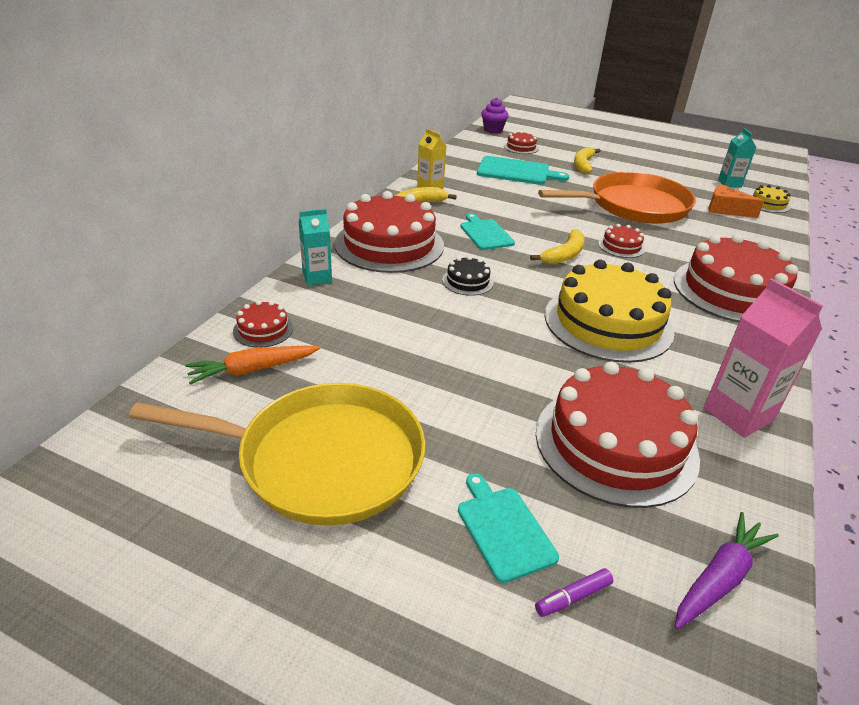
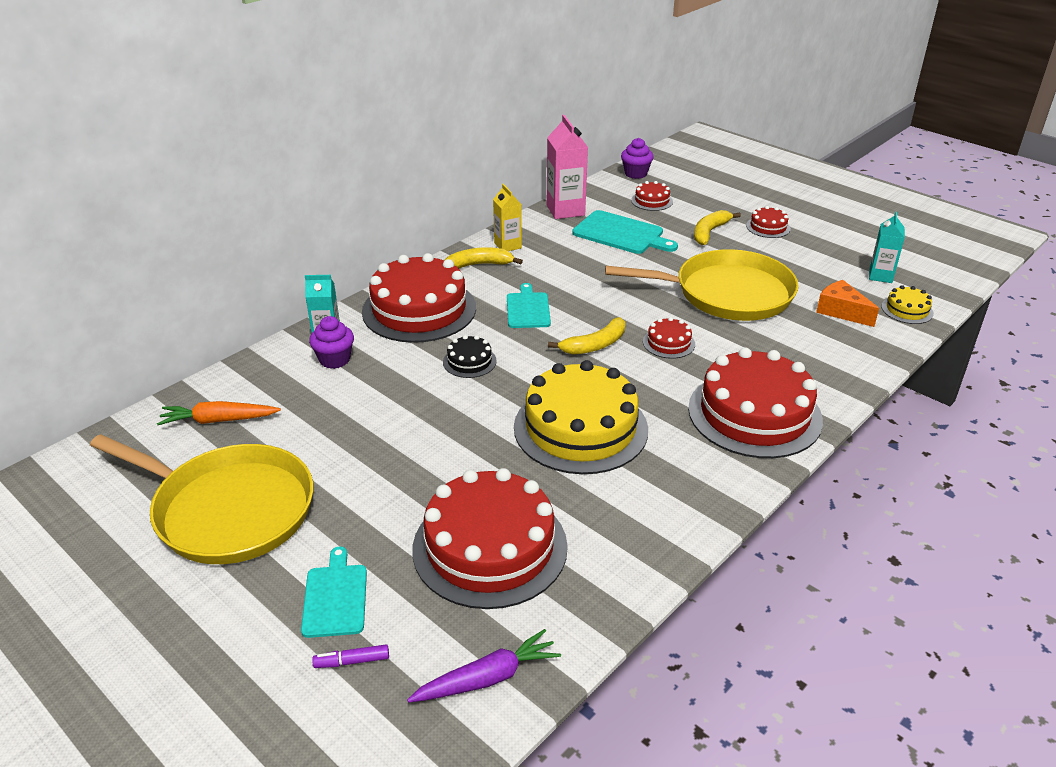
camera: 20 degrees right, 0 degrees up
(263, 329) = (249, 383): red cake -> red cake (768, 227)
(338, 296) = (334, 360): none -> purple cupcake
(633, 206) = (727, 293): orange pan -> yellow pan
(738, 414) = (636, 544): pink carton -> pink carton (565, 210)

